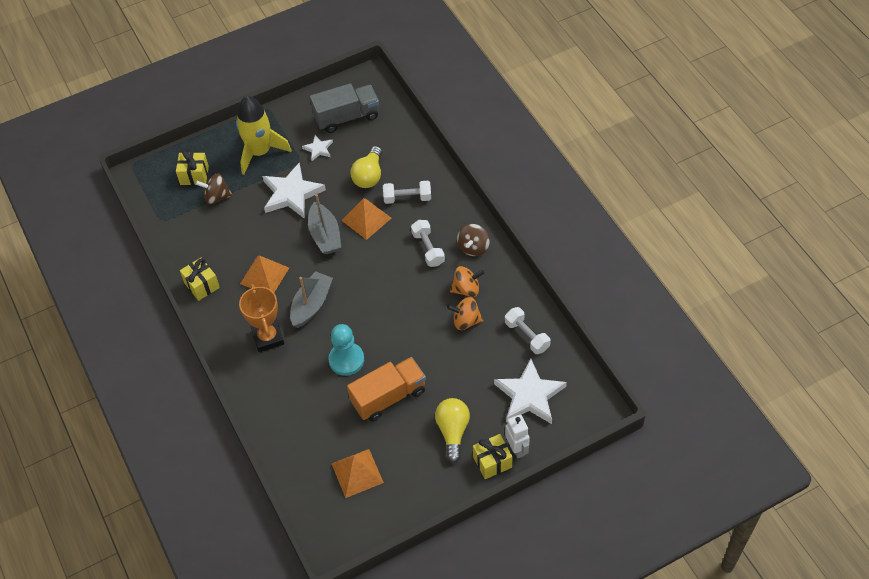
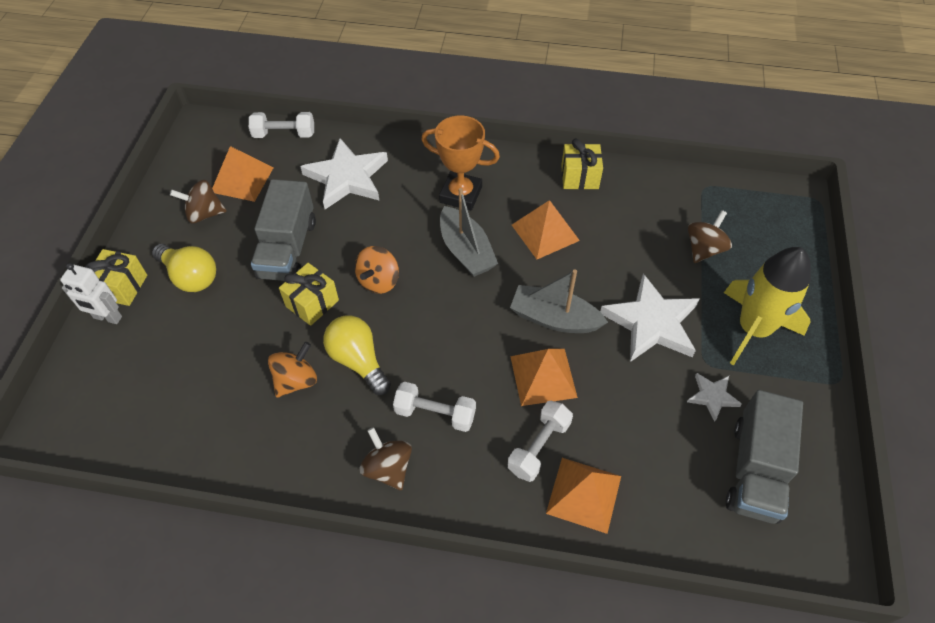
camera: 125 degrees right, 0 degrees up
(194, 175) = (757, 245): yellow gift -> yellow gift (312, 303)
(346, 360) = (367, 241): turquoise pawn -> none
(369, 176) = (616, 426): yellow light bulb -> yellow light bulb (358, 361)
(388, 397) = (288, 249): orange truck -> grey truck
(403, 469) = (204, 214): none -> brown spinning top
(416, 169) = (583, 494): none -> orange pyramid
(466, 289) = (336, 413): orange spinning top -> orange spinning top (379, 281)
(527, 336) = (209, 430): white dumbbell -> white dumbbell (284, 134)
(529, 395) = (143, 374): white star -> white star (347, 177)

